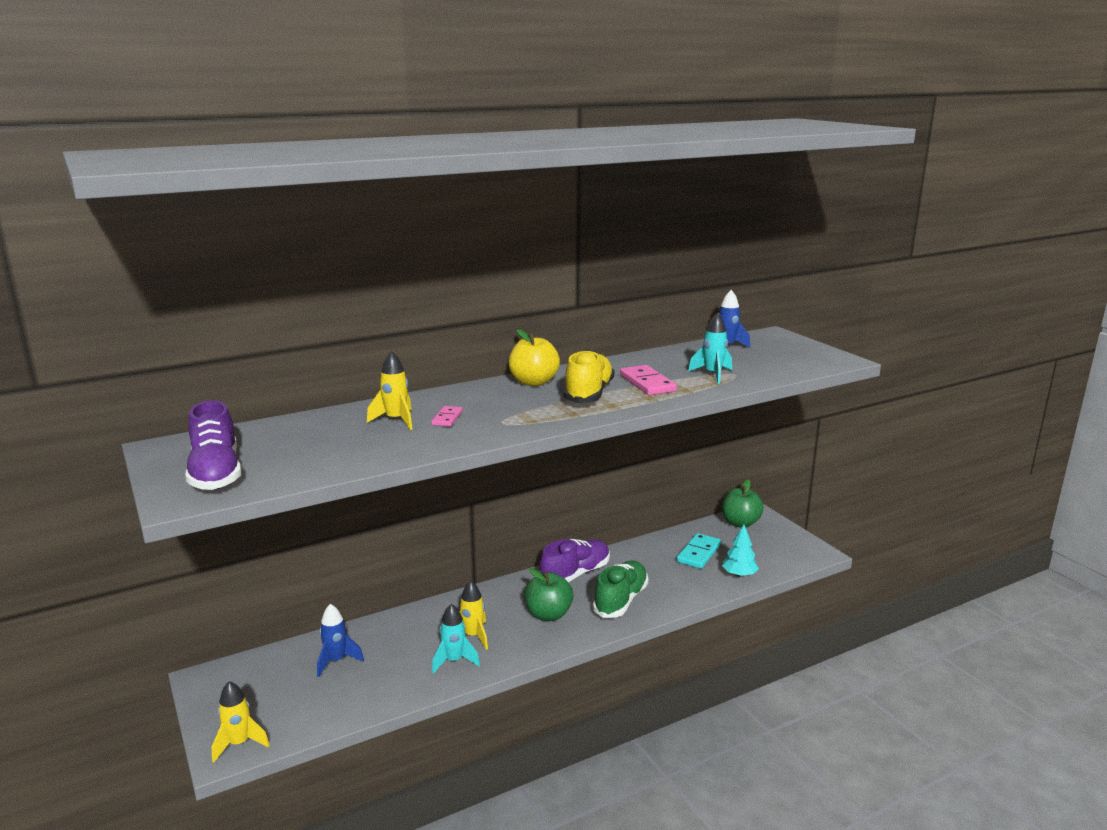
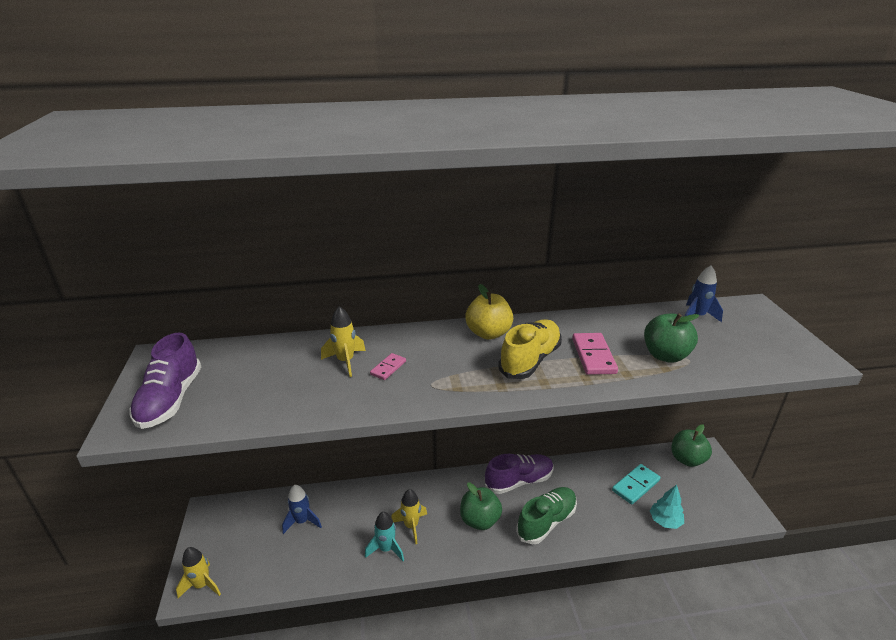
camera: 20 degrees right, 10 degrees up
(712, 374) = (665, 355): turquoise rocket -> green apple

